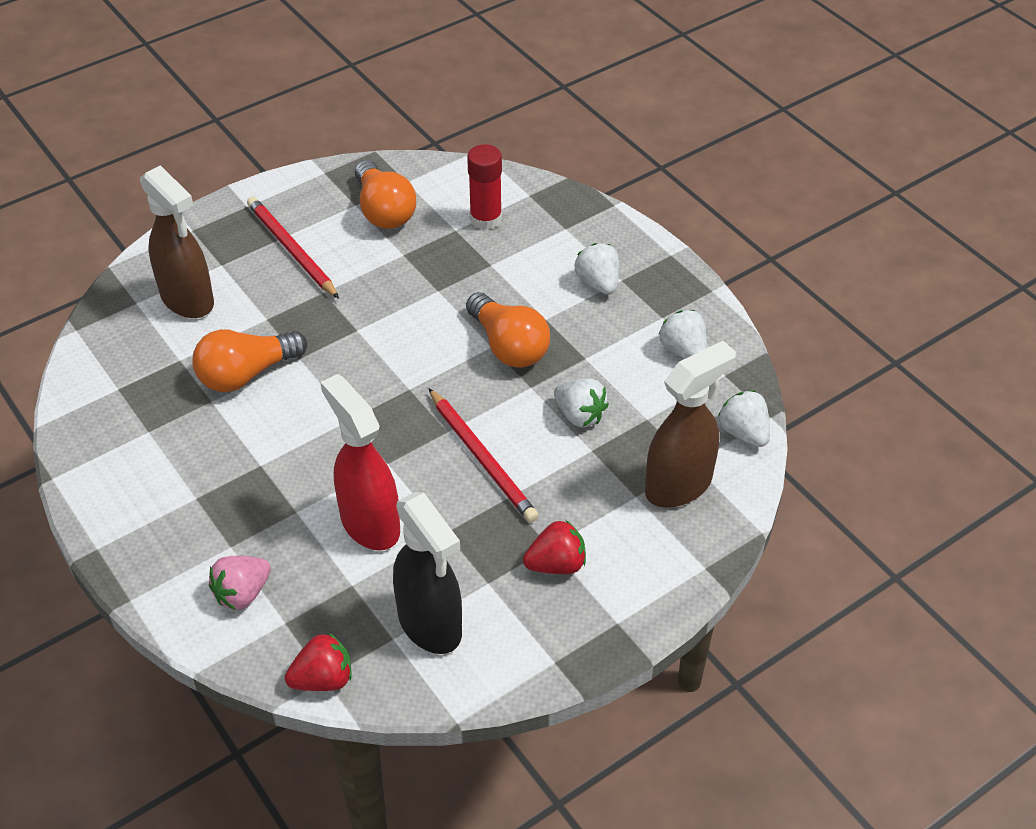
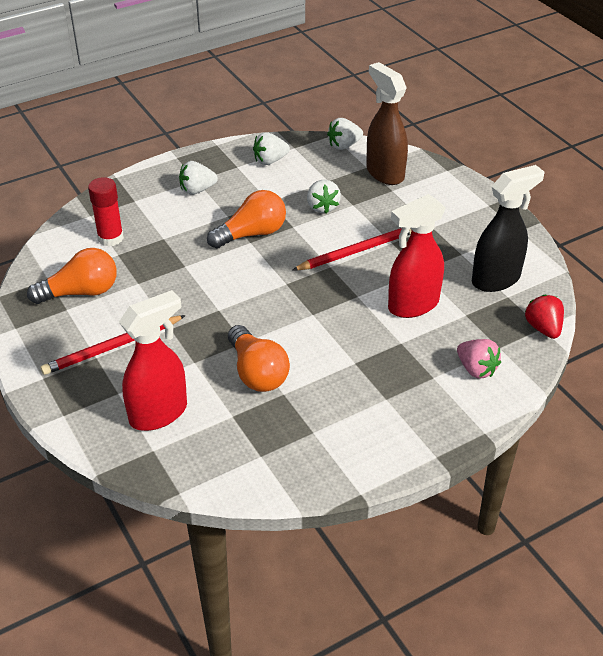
camera: 85 degrees left, 5 degrees down
(188, 300) = (159, 413): brown spray bottle -> red spray bottle
(556, 564) = (446, 225): red strawberry -> none
(579, 415) = (322, 207): white strawberry -> white strawberry turned 120 degrees clockwise

